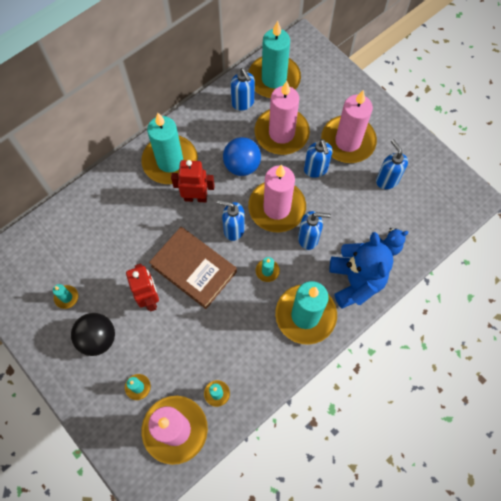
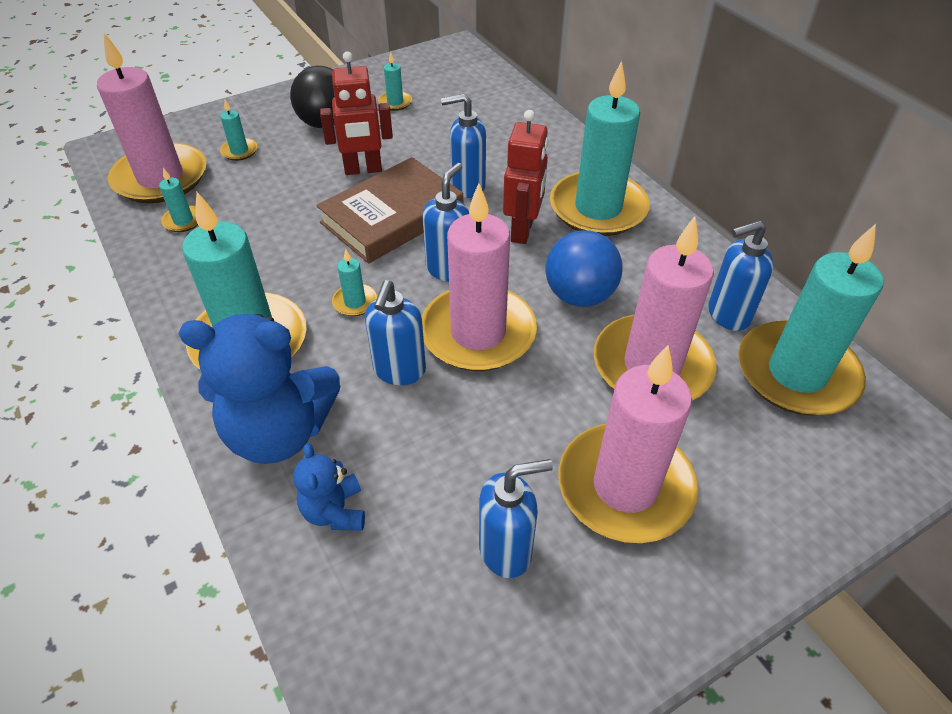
camera: 100 degrees right, 20 degrees down
(316, 169) = (555, 410): blue soap dispenser -> blue soap dispenser (467, 187)

